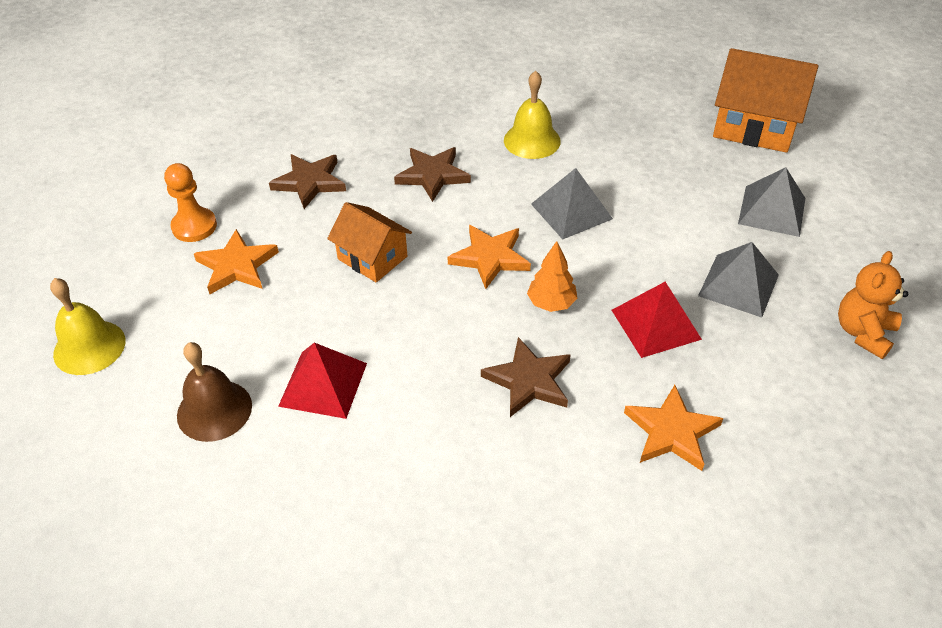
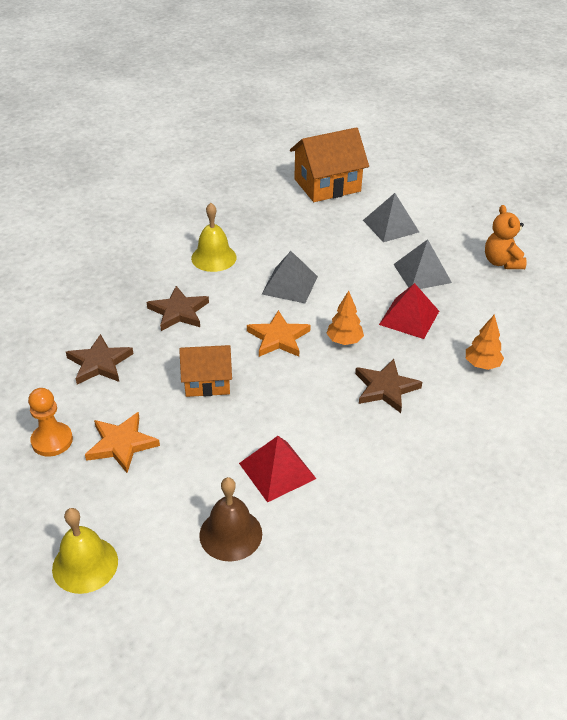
camera: 45 degrees left, 5 degrees down
(671, 431) = (482, 365): orange star -> orange tree

